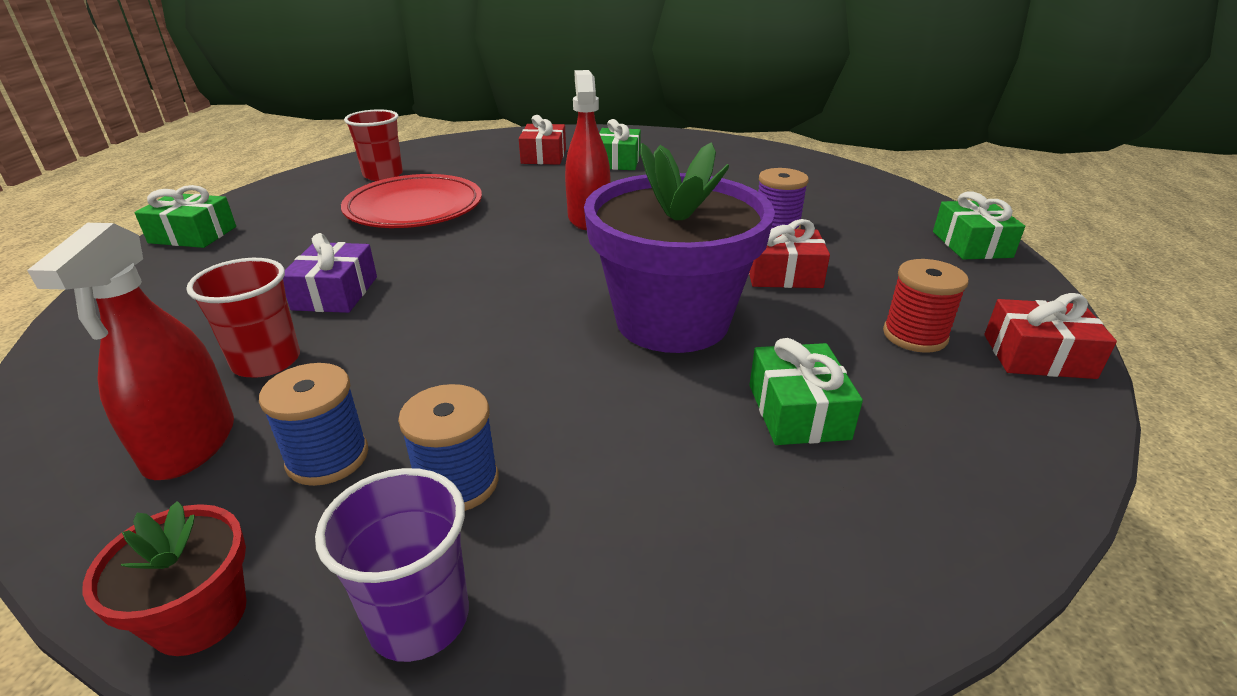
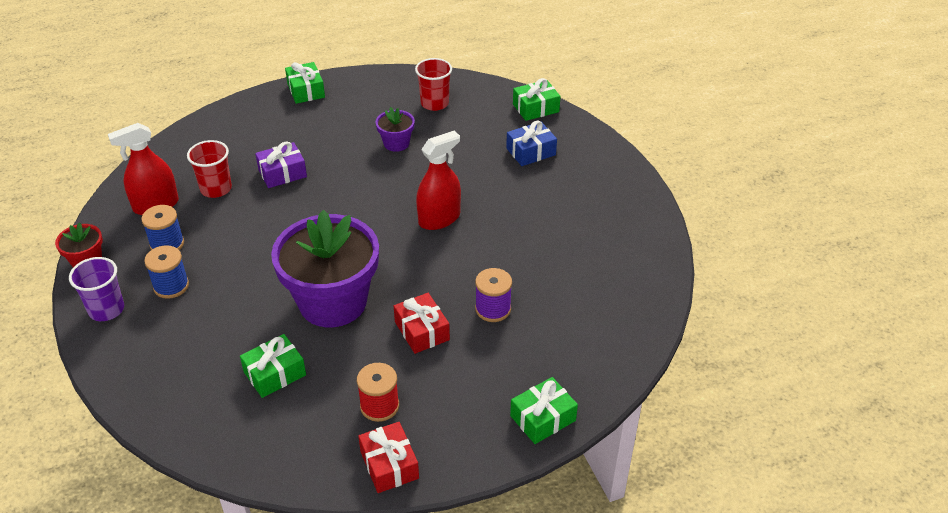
camera: 60 degrees right, 10 degrees up
(414, 208) = (396, 143): red plate -> purple flower pot
(544, 156) = (531, 152): red gift -> blue gift
(618, 161) = (554, 190): green gift -> green gift (535, 108)

